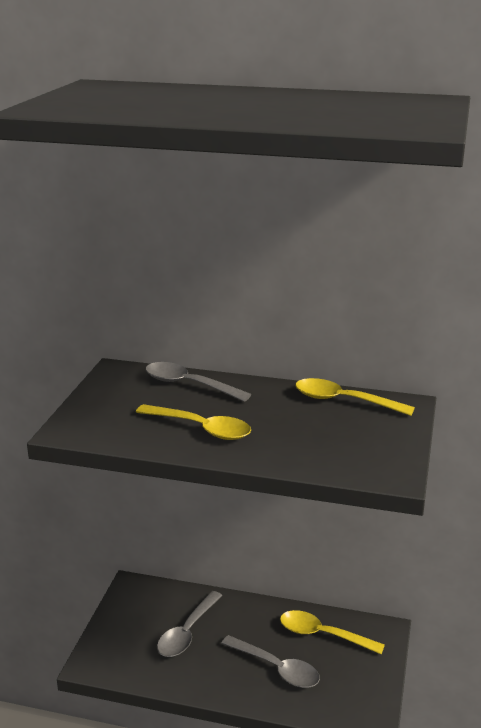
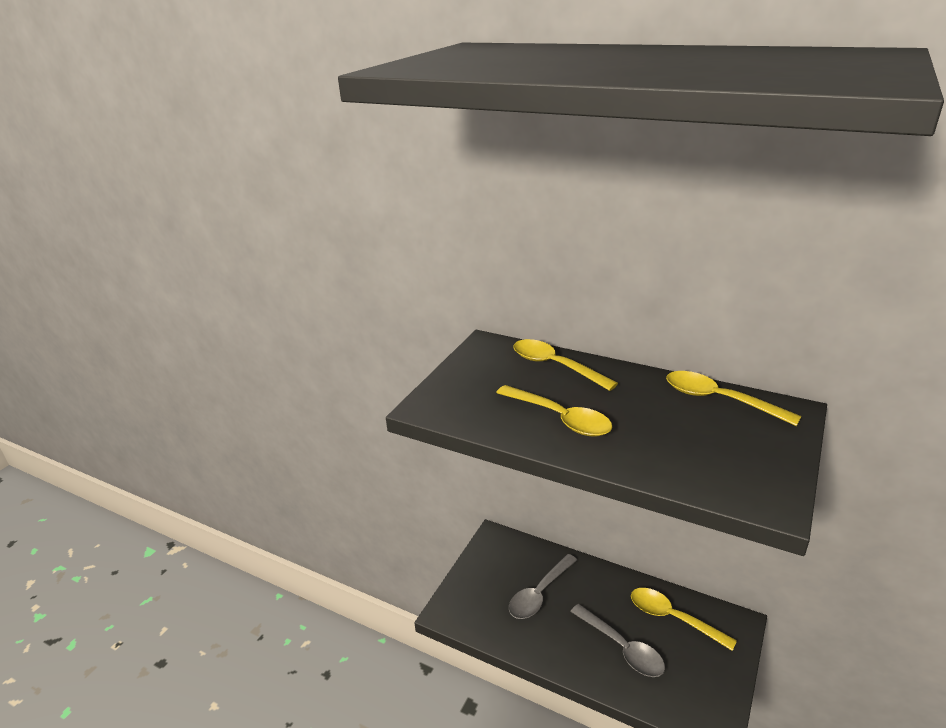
camera: 15 degrees right, 5 degrees up
(188, 385) = (555, 366): grey spoon -> yellow spoon

